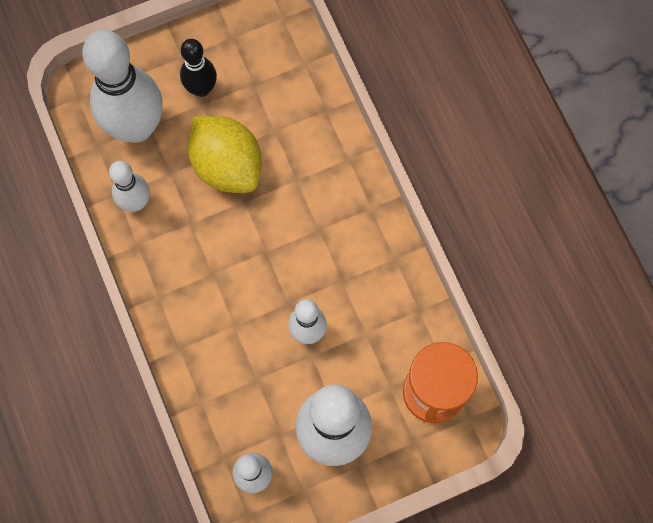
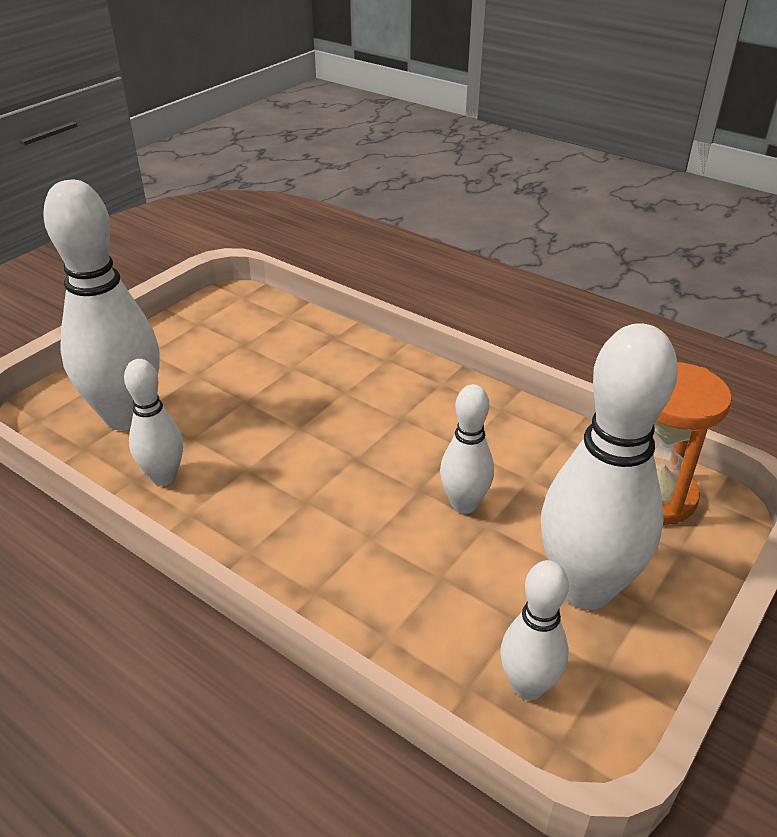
camera: 30 degrees left, 35 degrees down
(201, 89) = (188, 365): black bowling pin -> none
(227, 165) = (258, 408): yellow lemon -> none

